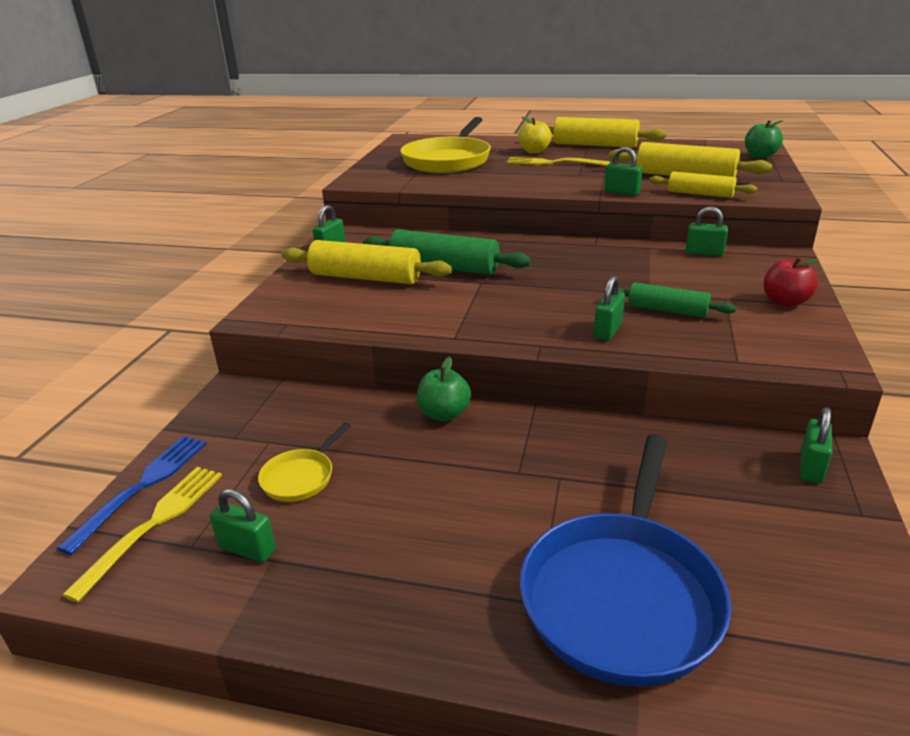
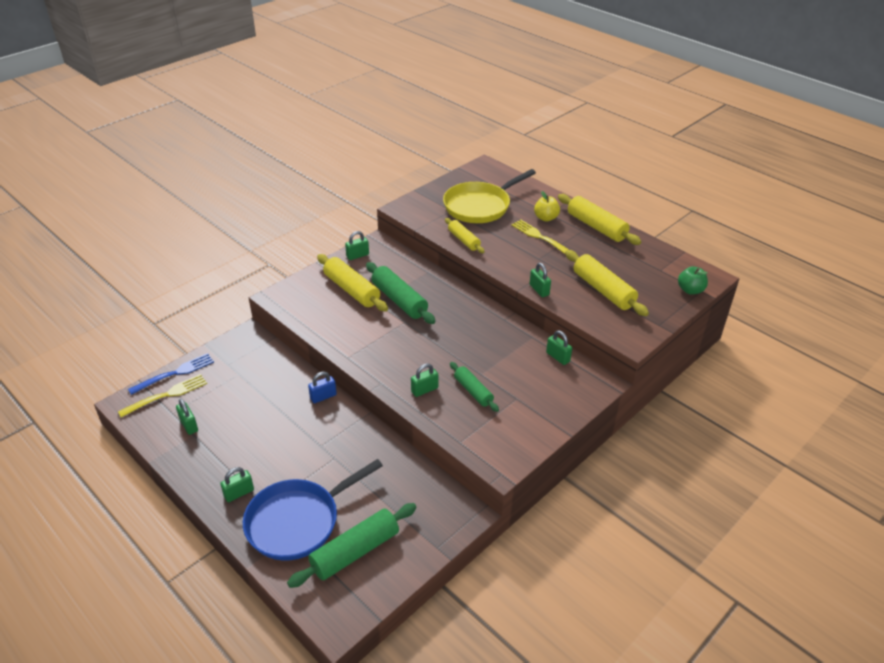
camera: 30 degrees right, 10 degrees up
(301, 477) = (235, 400): yellow pan -> none
(444, 414) = (323, 396): green apple -> blue padlock
(700, 194) = (584, 314): yellow rolling pin -> yellow rolling pin (464, 240)
(771, 588) = (355, 552): none -> green rolling pin
(785, 302) = (544, 417): red apple -> none
(811, 467) = (449, 514): green padlock -> green padlock (239, 493)

